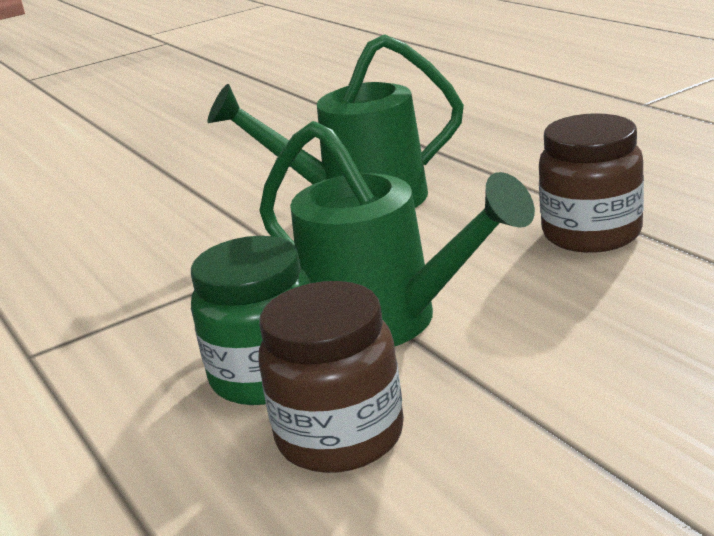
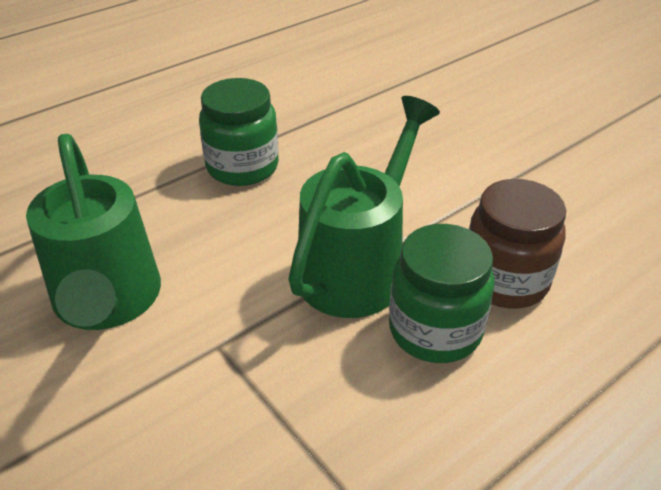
camera: 100 degrees left, 15 degrees up
(591, 234) = (242, 167): brown jar -> green jar

